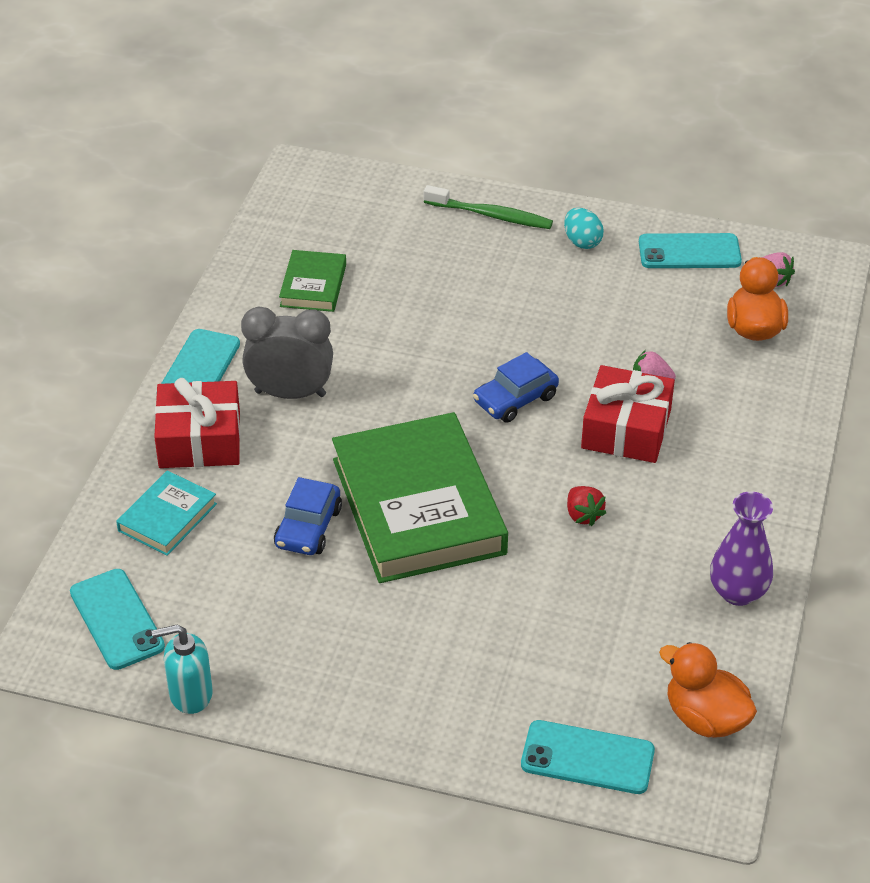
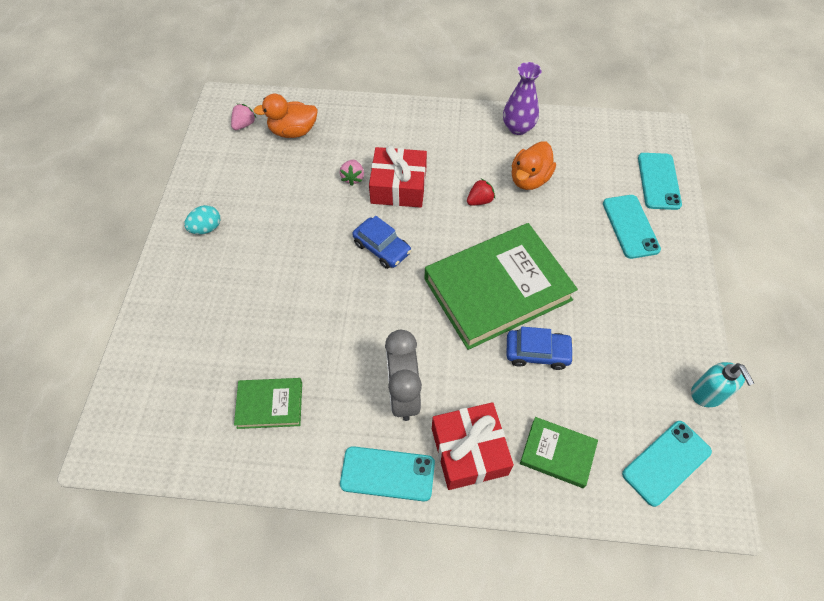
camera: 100 degrees left, 15 degrees up
(167, 517) = (557, 453): turquoise book -> green book
(490, 215) = (173, 290): green toothbrush -> none
(689, 252) = (216, 167): turquoise phone -> turquoise phone (630, 226)
(705, 718) = (610, 136): orange duck -> orange duck (529, 179)

